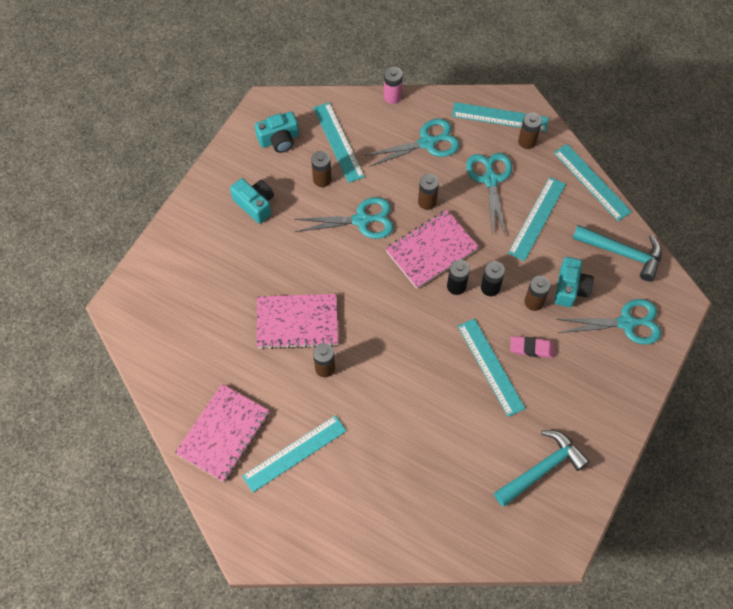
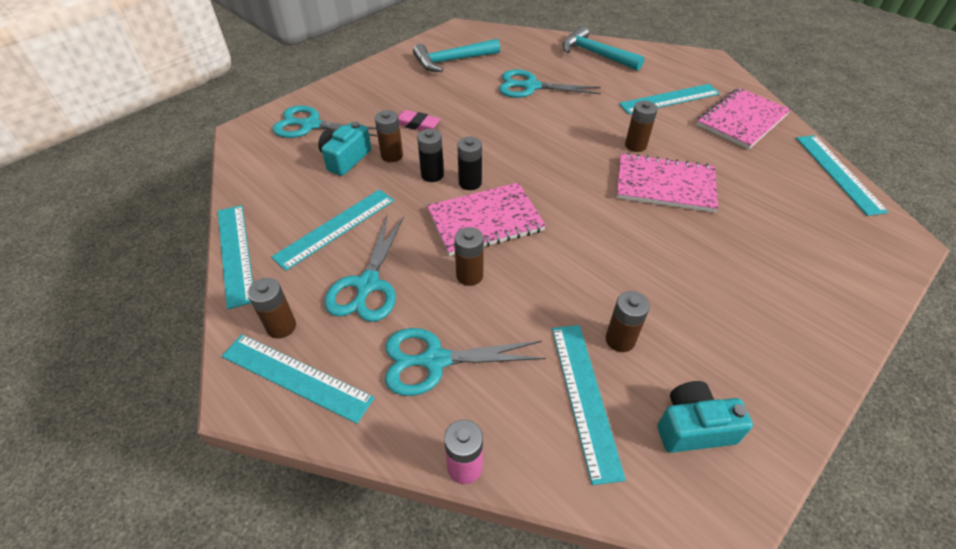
camera: 165 degrees left, 15 degrees down
(255, 204) = (729, 325): turquoise camera -> none
(361, 220) = (569, 272): turquoise scissors -> turquoise scissors (531, 87)
(491, 366) = (464, 119): turquoise ruler -> turquoise ruler (838, 173)
(623, 253) = (264, 176): turquoise hammer -> turquoise hammer (595, 54)

